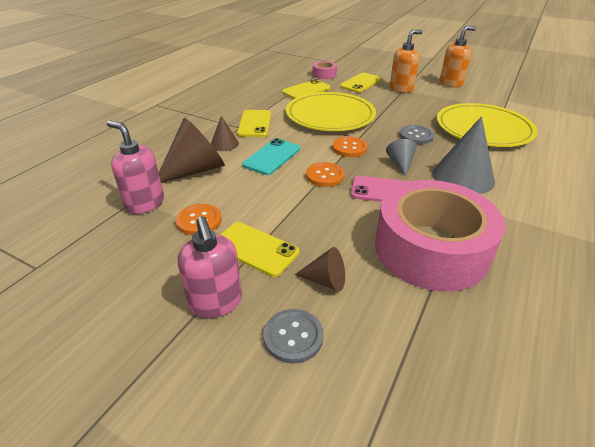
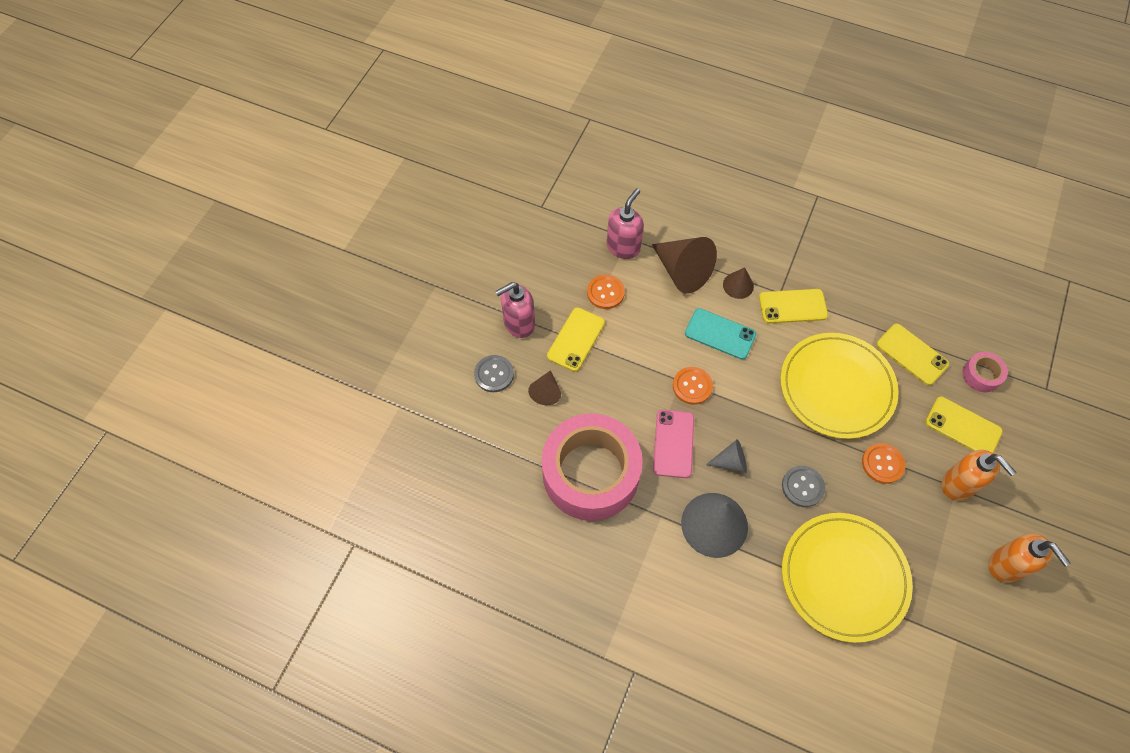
camera: 85 degrees right, 25 degrees up
(349, 148) = (755, 409): orange button -> orange button (882, 464)

